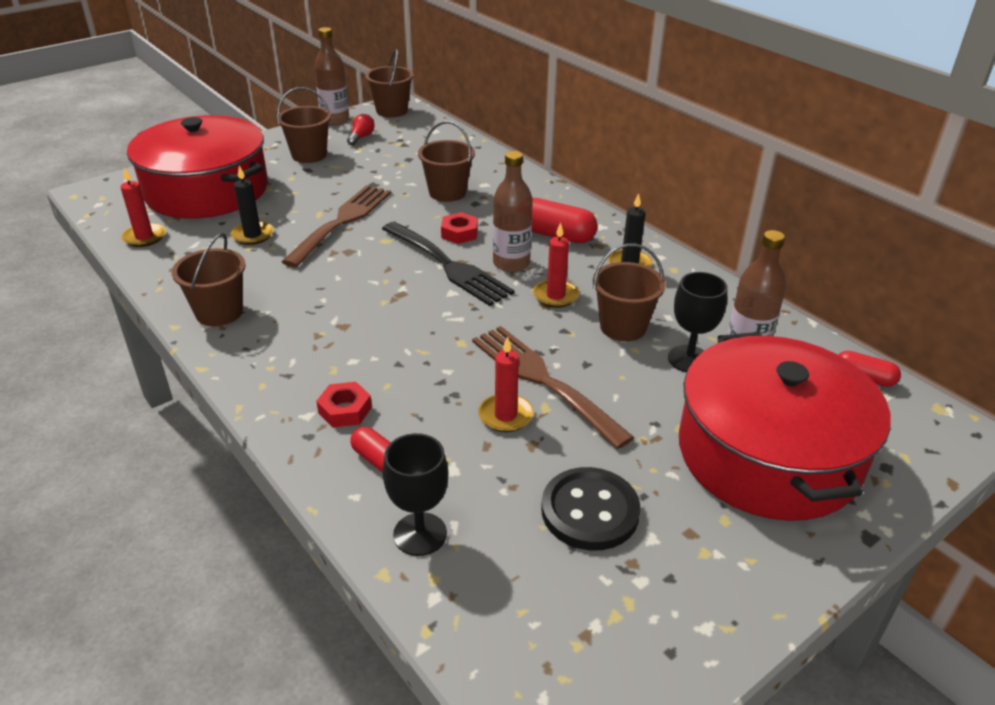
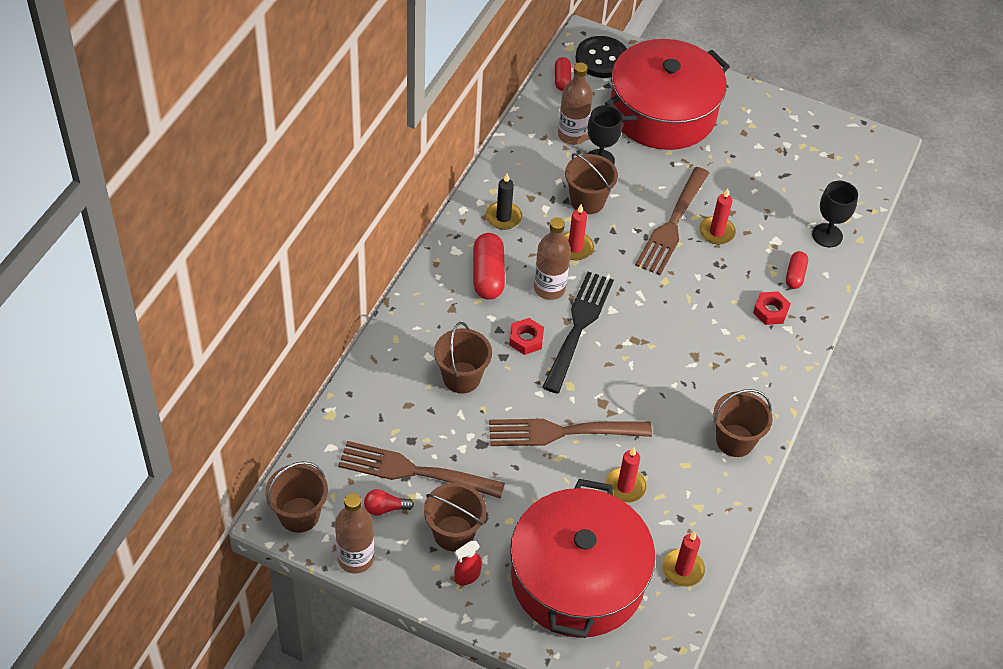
camera: 120 degrees left, 15 degrees up
(252, 235) = (625, 486): black candle -> red candle
(269, 151) = (467, 576): none -> red spray bottle
(379, 153) = (414, 471): none -> brown fork
(590, 511) = (759, 173): black button -> black button (601, 59)

